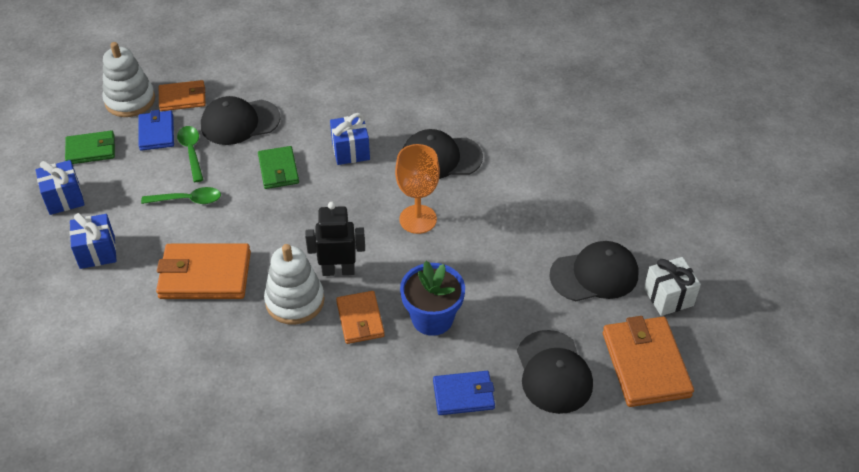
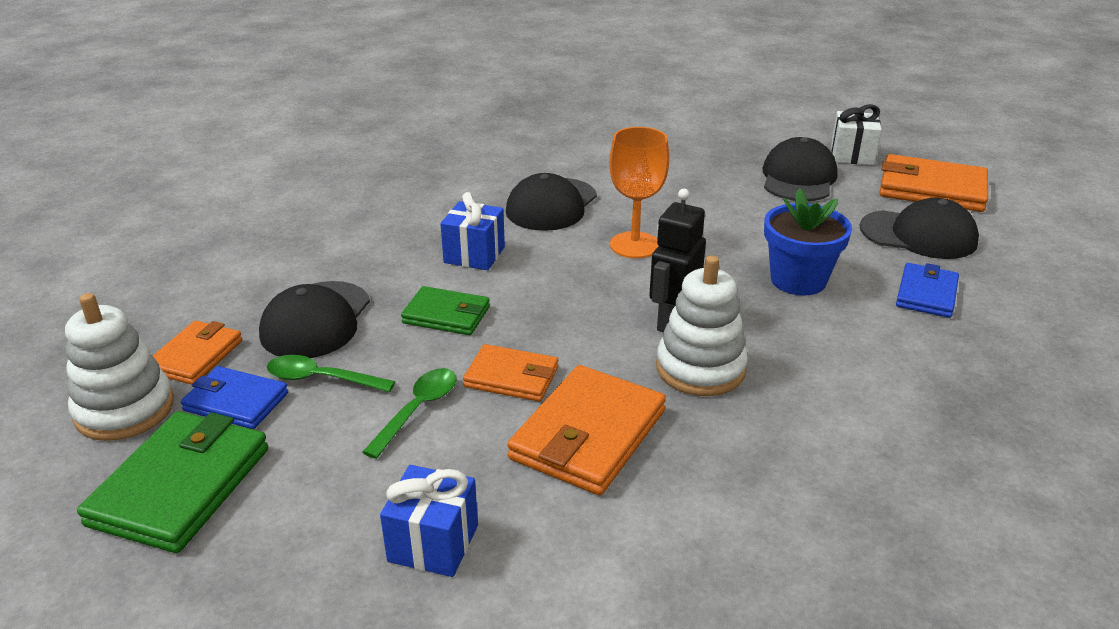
camera: 60 degrees left, 15 degrees down
(64, 198) = (259, 552): blue gift -> none
(91, 150) = (181, 486): green wallet -> green wallet, size x1.63
(360, 319) = (767, 328): orange wallet -> orange wallet (512, 377)

